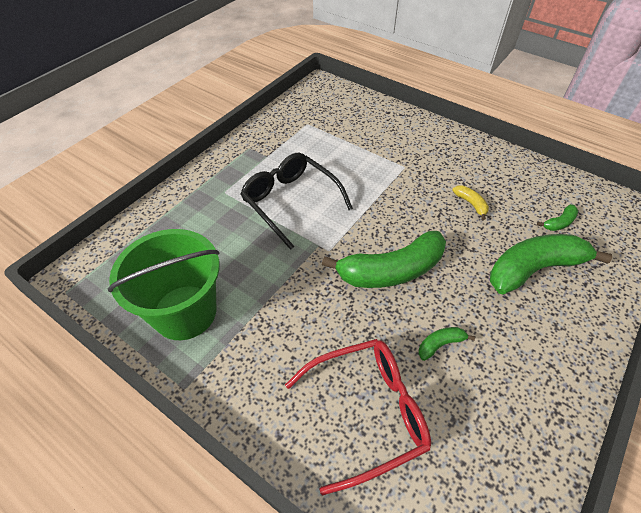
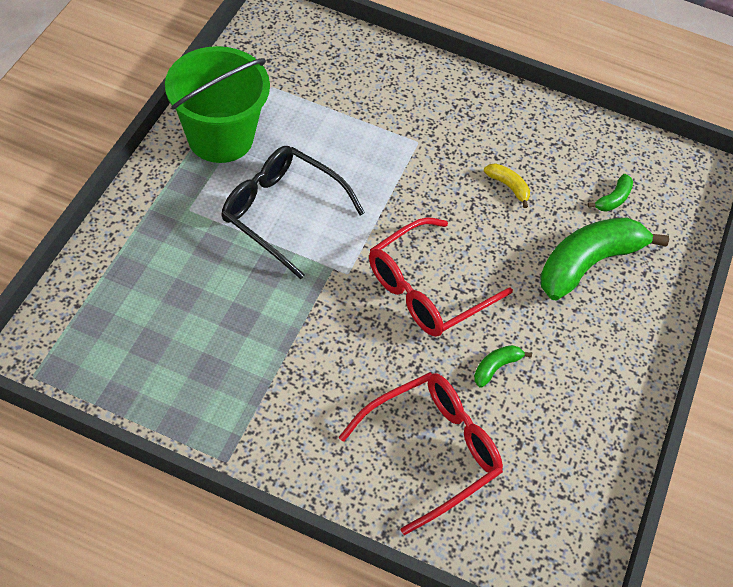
camera: 20 degrees left, 5 degrees up
(185, 312) = (195, 377): green bucket -> green bucket (220, 137)
(391, 271) = (427, 289): green banana -> red glasses

